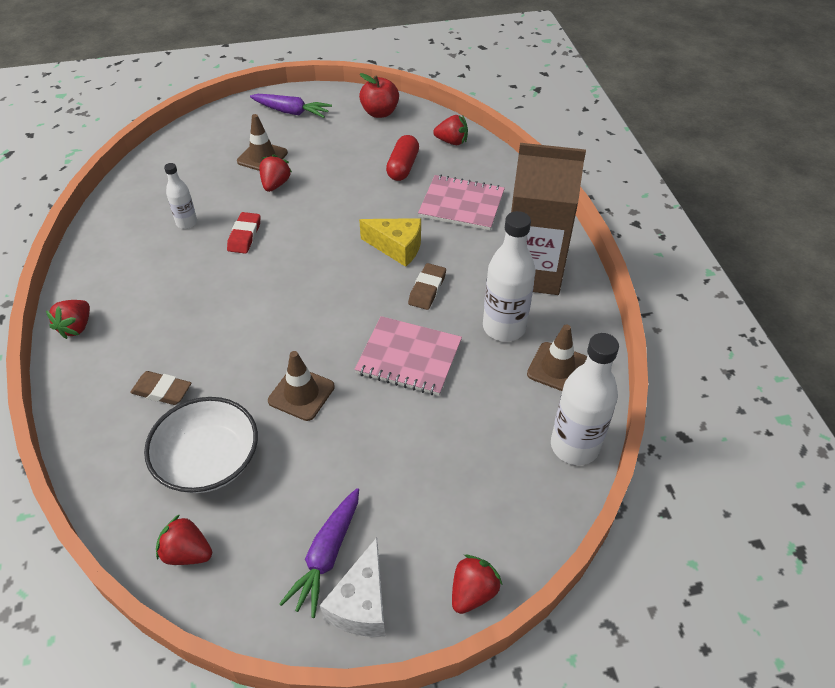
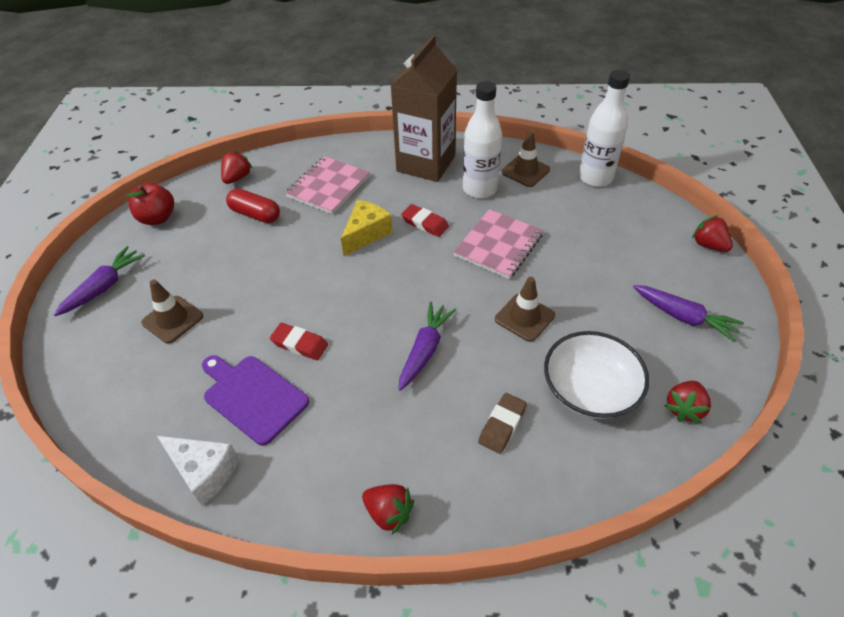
camera: 75 degrees left, 0 degrees up
(186, 223) = (252, 396): white bottle -> purple cutting board
(247, 320) = (425, 349): none -> purple carrot
(275, 184) = (228, 312): red strawberry -> none
(361, 604) = (721, 302): white cheese -> white cheese (204, 472)
(427, 289) = (425, 223): brown eraser -> red eraser

